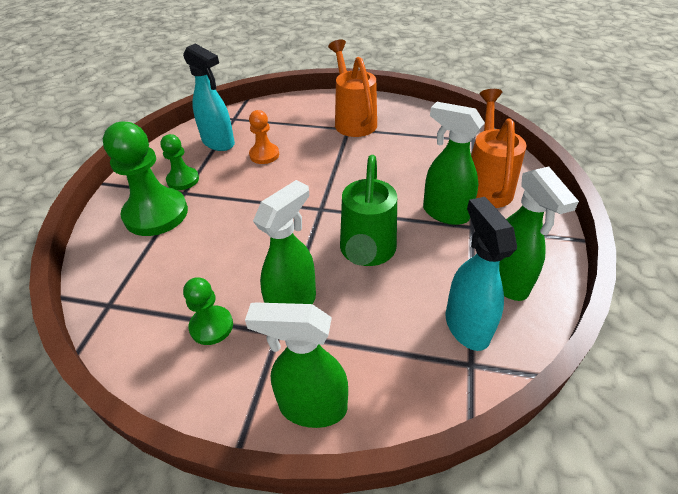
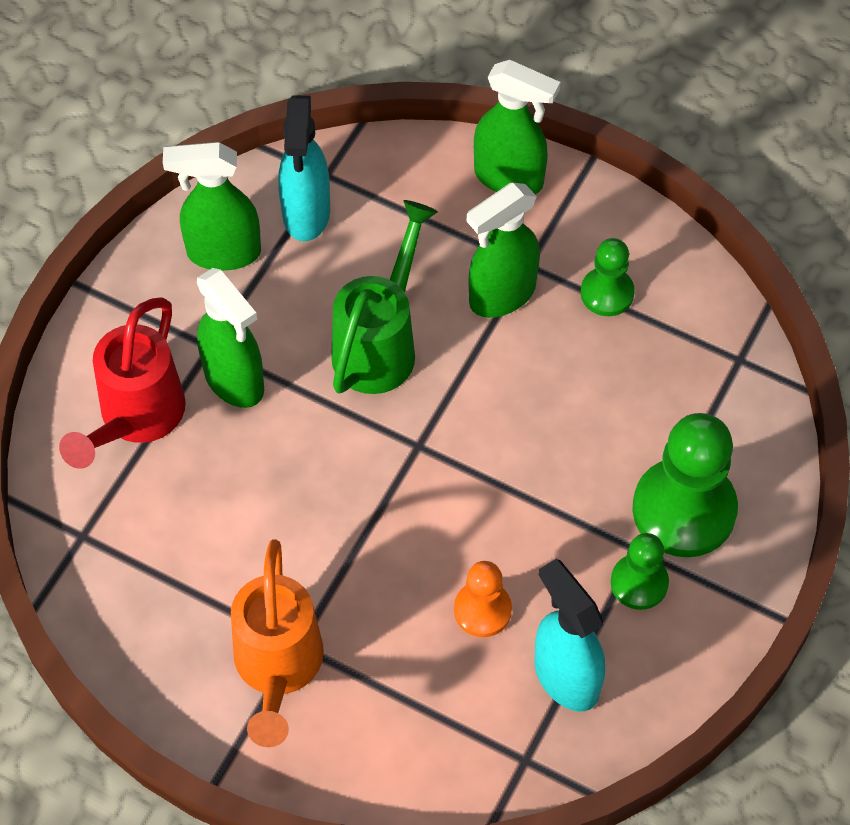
camera: 165 degrees left, 15 degrees up
(486, 184) = (135, 420): orange watering can -> red watering can
(506, 281) = (223, 252): green spray bottle -> green spray bottle turned 90 degrees counterclockwise

